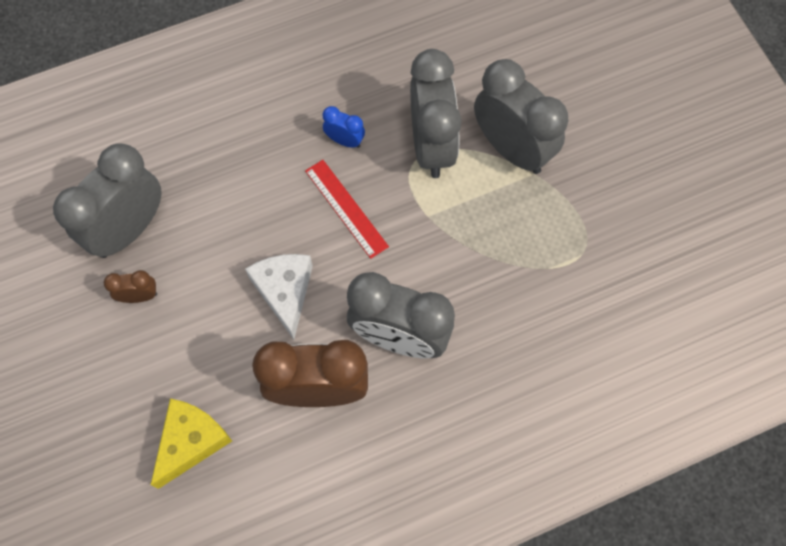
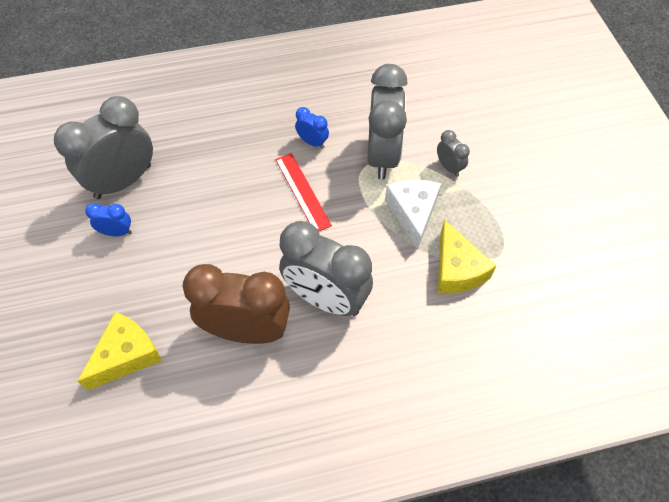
camera: 10 degrees right, 10 degrees down
(139, 296) = (117, 232): brown clock -> blue clock
(284, 292) = (236, 247): white cheese -> white cheese (413, 213)
(512, 149) = (449, 167): grey clock -> grey clock, size x0.45
(539, 277) = (457, 269): none -> yellow cheese

